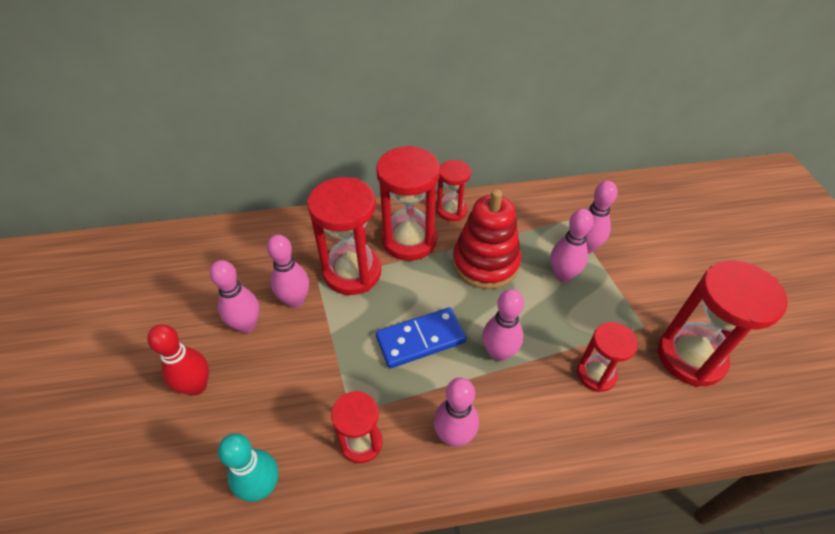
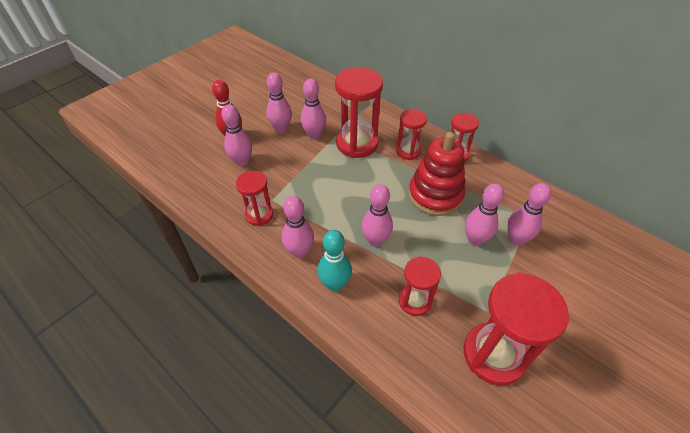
camera: 50 degrees right, 0 degrees up
(253, 404) = (242, 161): none -> pink bowling pin
(262, 486) = (204, 194): turquoise bowling pin -> turquoise bowling pin (335, 284)
(409, 240) = (408, 151): red hourglass -> red hourglass, size x0.58
(420, 339) = (345, 199): blue domino -> none

